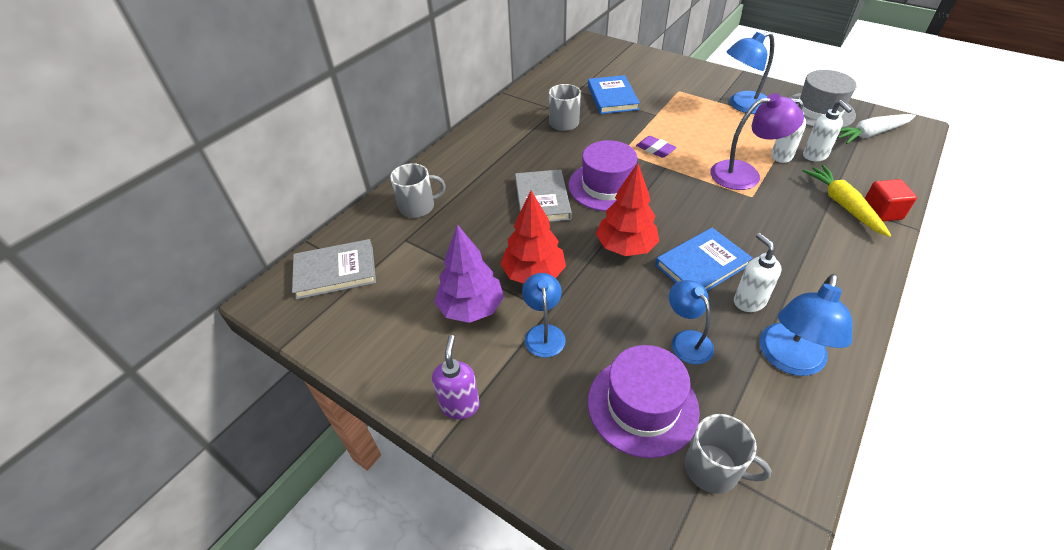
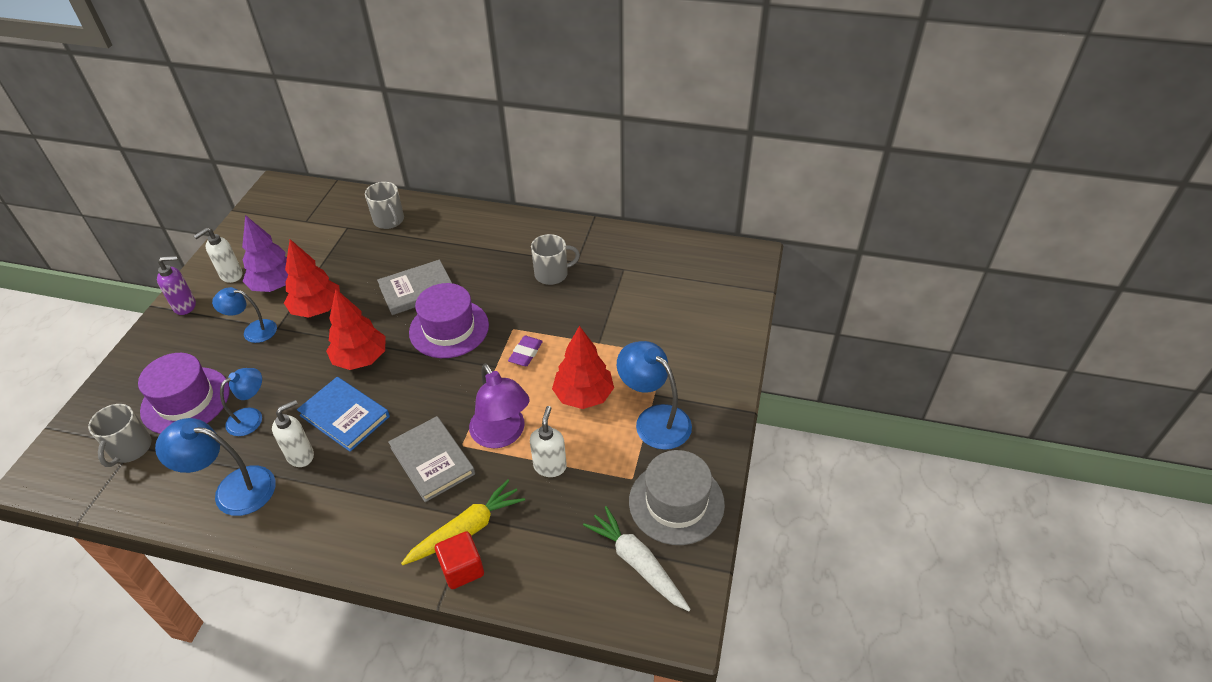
camera: 70 degrees right, 0 degrees up
(335, 271) = (305, 206): grey book -> grey book (432, 460)
(543, 333) = (253, 331): blue lamp -> blue lamp turned 150 degrees counterclockwise
(612, 97) = (620, 299): blue book -> none
(711, 130) = (584, 396): none -> red tree
(815, 156) = (562, 501): white soap dispenser -> white soap dispenser (231, 275)

